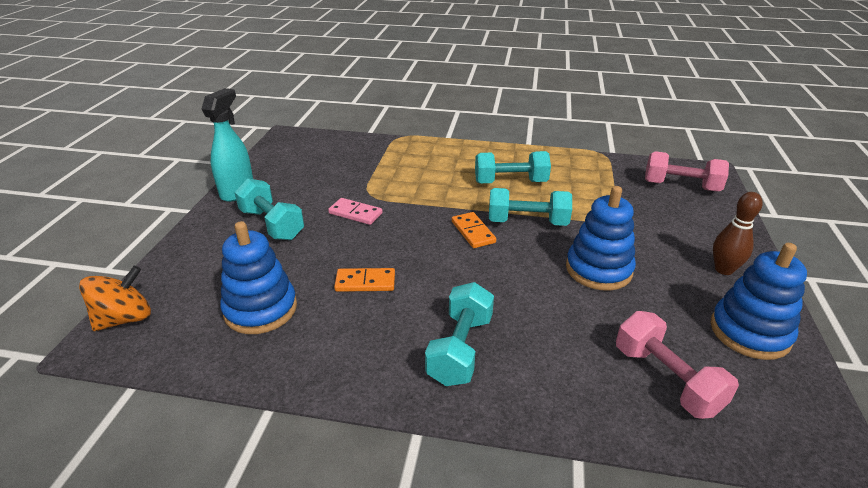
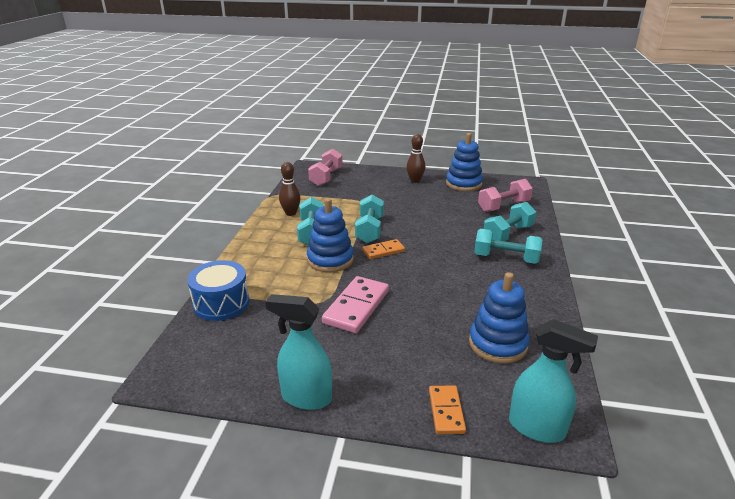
camera: 90 degrees left, 5 degrees down
(125, 319) = (537, 428): orange spinning top -> turquoise spray bottle
(272, 224) = (376, 357): turquoise dumbbell -> turquoise dumbbell (508, 234)
(355, 213) = (356, 307): pink domino -> pink domino, size x1.69
(365, 282) = (452, 295): orange domino -> orange domino (446, 411)
(375, 147) = (221, 303): none -> blue drum
(557, 167) = (291, 213): none -> brown bowling pin
(598, 269) = (421, 212): blue stacking toy -> blue stacking toy (330, 260)

